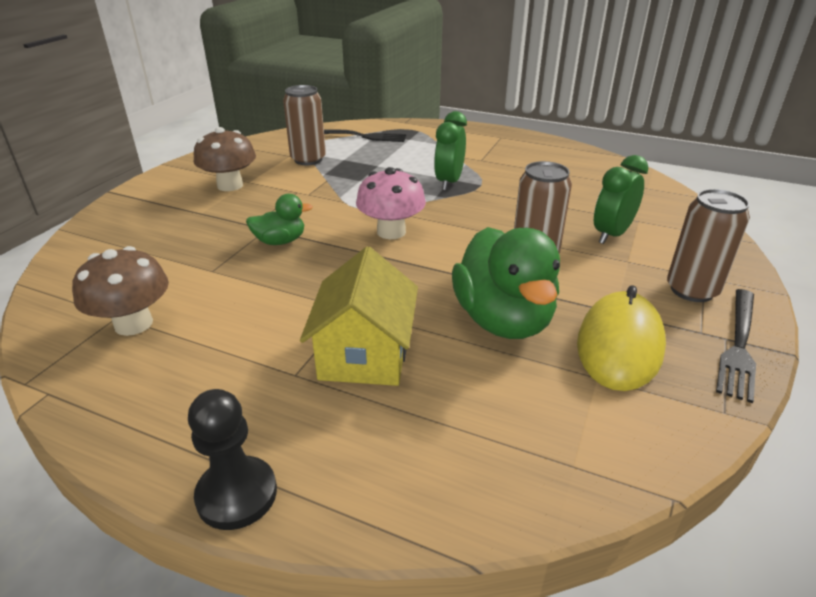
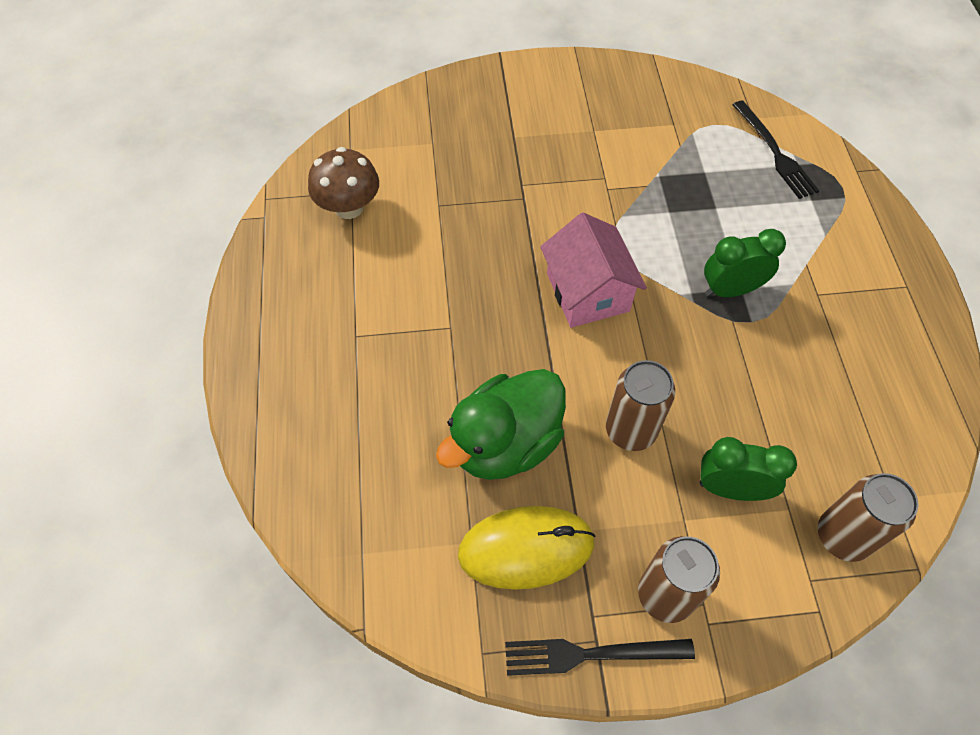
camera: 60 degrees right, 25 degrees up
(230, 185) = (575, 122): brown mushroom -> none
(237, 494) = (241, 370): black pawn -> none
(280, 241) = (511, 221): green duck -> none
(308, 159) = (677, 144): brown can -> brown can (842, 536)
(364, 354) = (402, 366): yellow house -> none
(391, 232) = (587, 292): pink mushroom -> pink house

